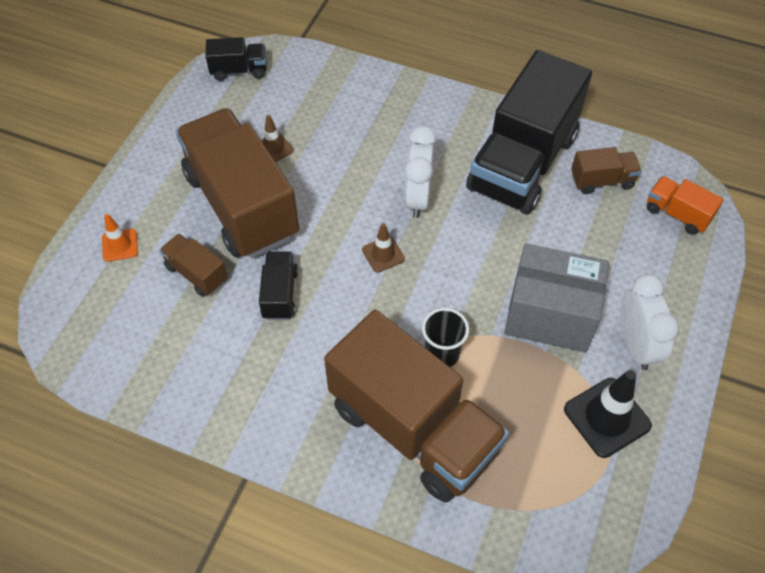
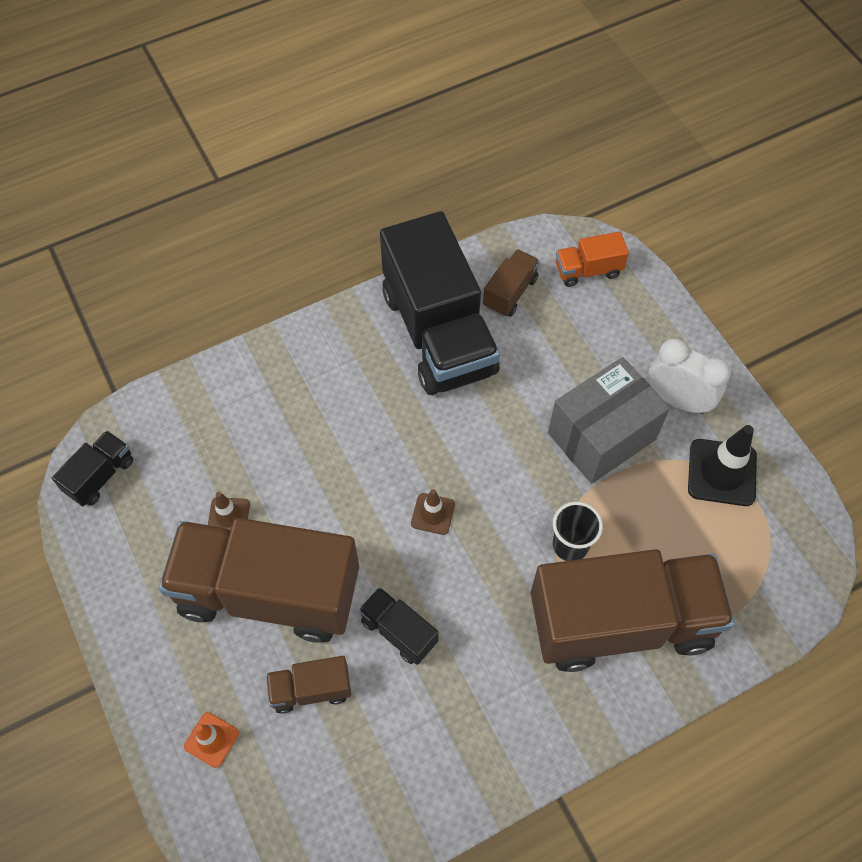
camera: 50 degrees left, 5 degrees up
(418, 198) = (399, 440): white clock -> none

